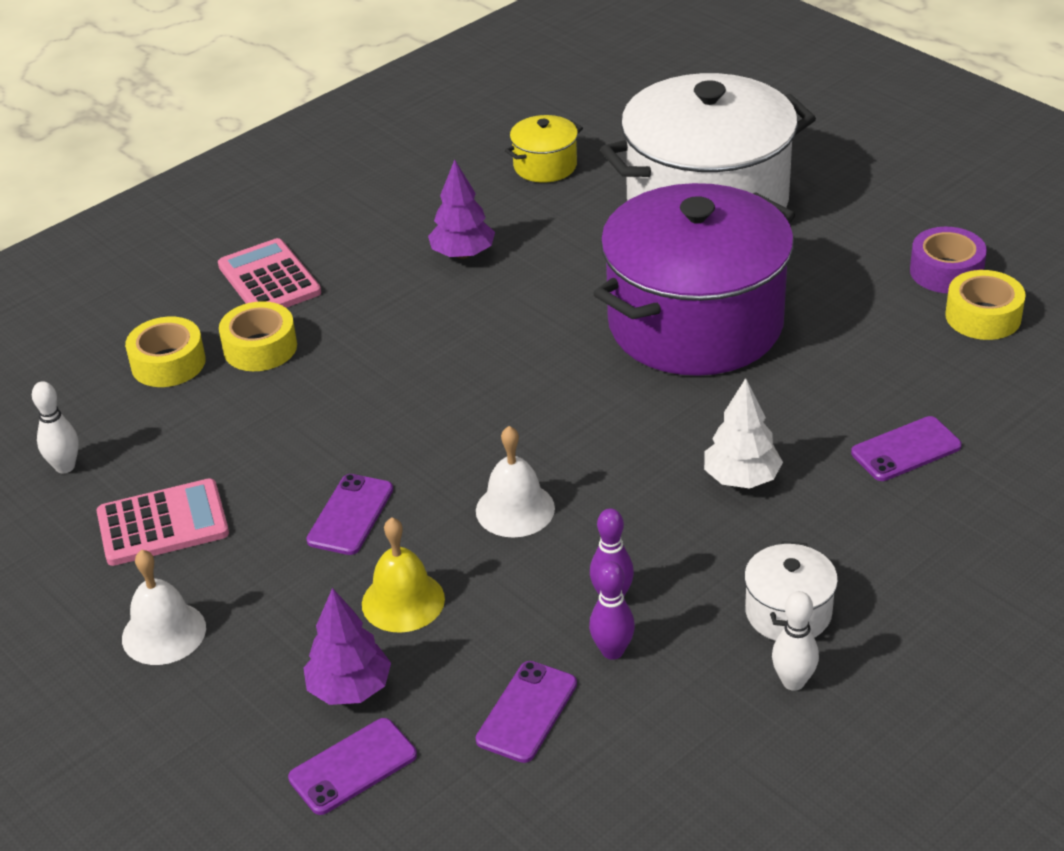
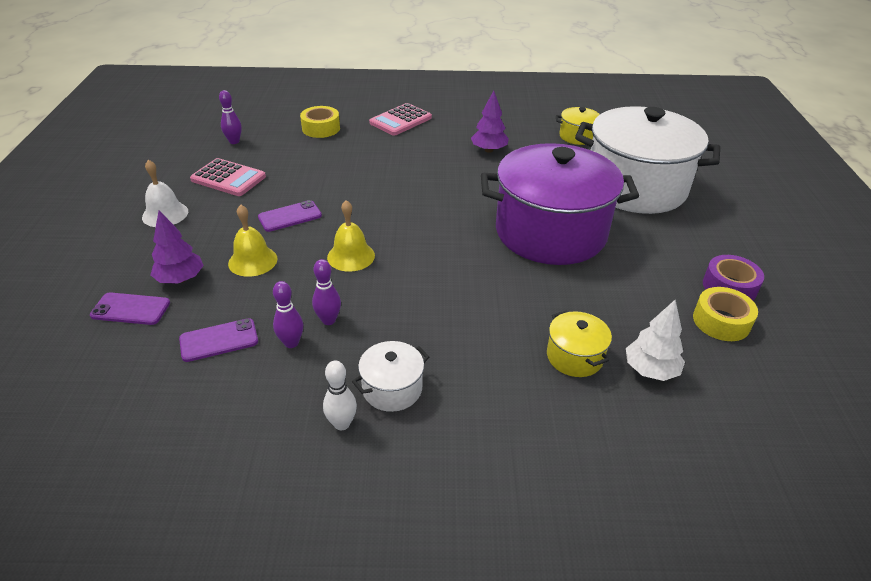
camera: 40 degrees right, 0 degrees up
(65, 467) = (234, 141): white bowling pin -> purple bowling pin
(260, 348) = (359, 141): yellow tape -> none
(269, 279) = (400, 120): pink calculator -> pink calculator turned 150 degrees counterclockwise
(515, 509) = (351, 256): white bell -> yellow bell
(741, 479) = (467, 311): white tree -> white tree (650, 370)
(906, 449) = (574, 357): purple phone -> yellow pot

